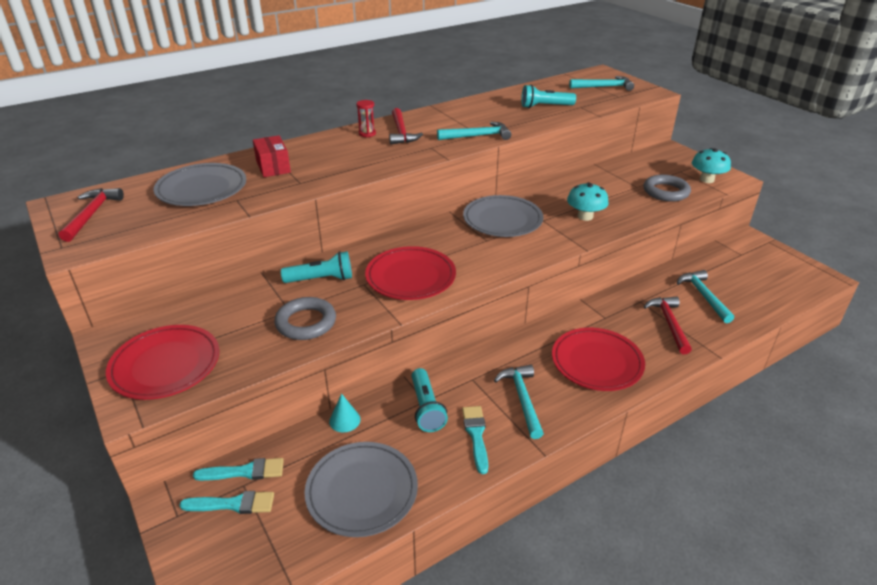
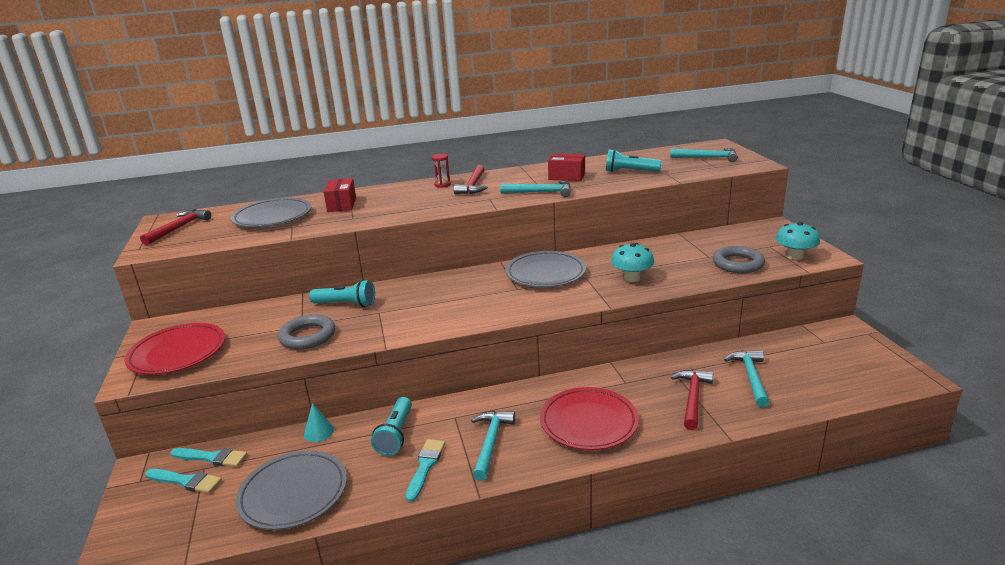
camera: 20 degrees right, 10 degrees down
(410, 277) = (423, 311): red plate -> none
(488, 116) = (566, 176): none -> red box

